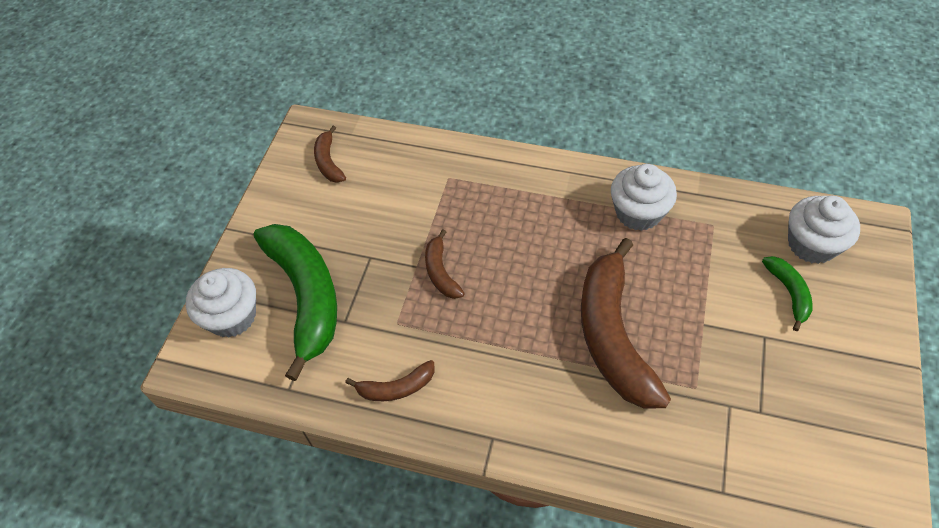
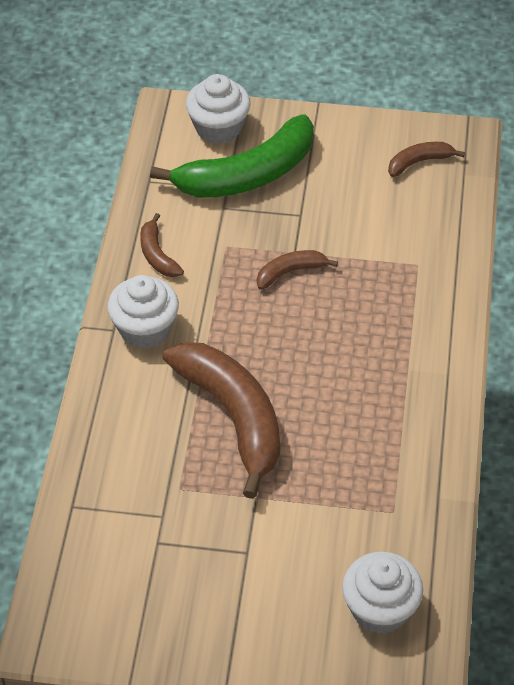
camera: 80 degrees right, 5 degrees down
(613, 334) = (233, 418): brown banana -> brown banana turned 75 degrees clockwise
(638, 212) = (398, 438): white cupcake -> white cupcake (145, 329)
(788, 293) = (306, 579): green banana -> none

